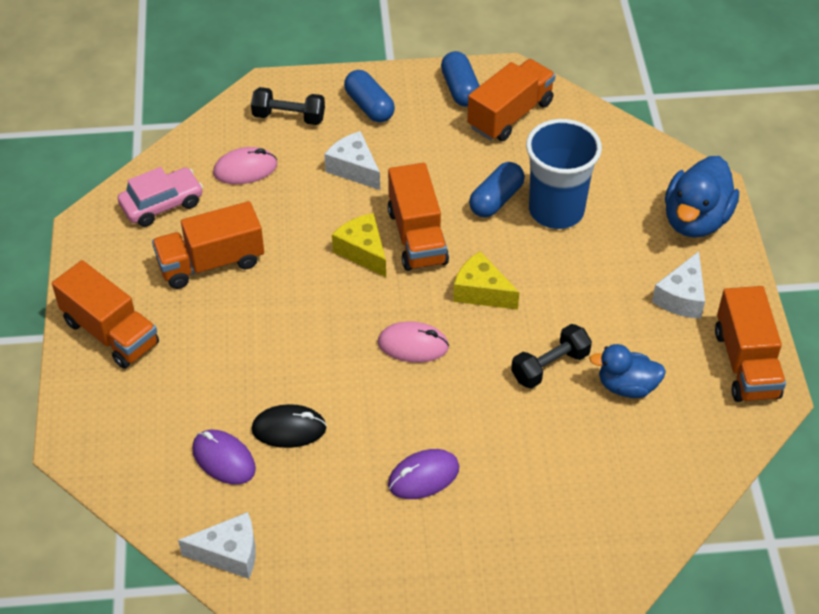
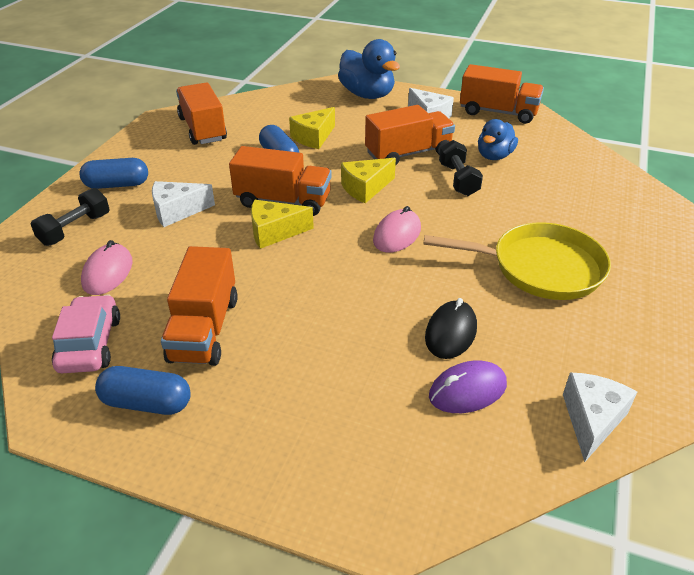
camera: 65 degrees left, 10 degrees down
(111, 333) = (235, 440): orange truck -> orange truck (408, 153)
(423, 476) = (540, 268): purple mouse -> yellow pan
(460, 89) = (152, 141): blue capsule -> blue capsule (147, 403)
(556, 211) = (313, 137): blue cup -> yellow cheese

